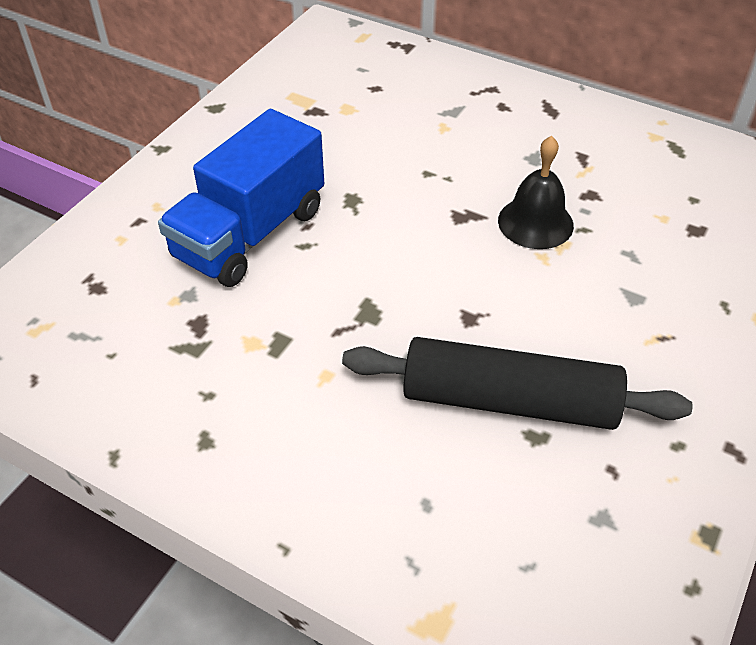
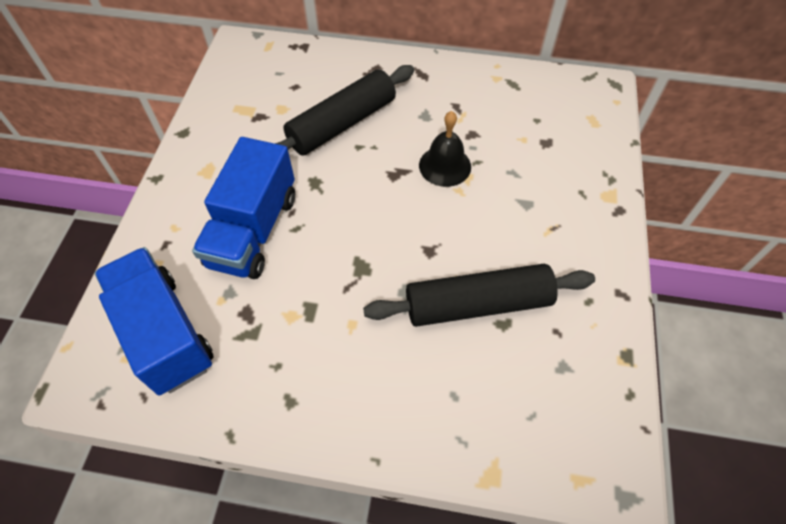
camera: 20 degrees left, 10 degrees up
(91, 317) = (165, 333): none -> blue truck
(417, 142) = (342, 124): none -> black rolling pin

